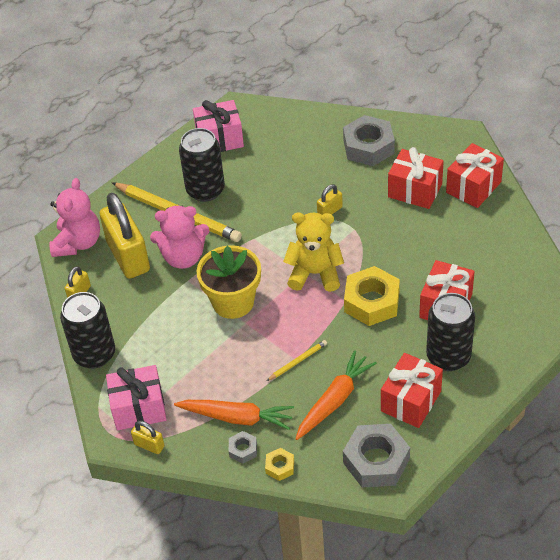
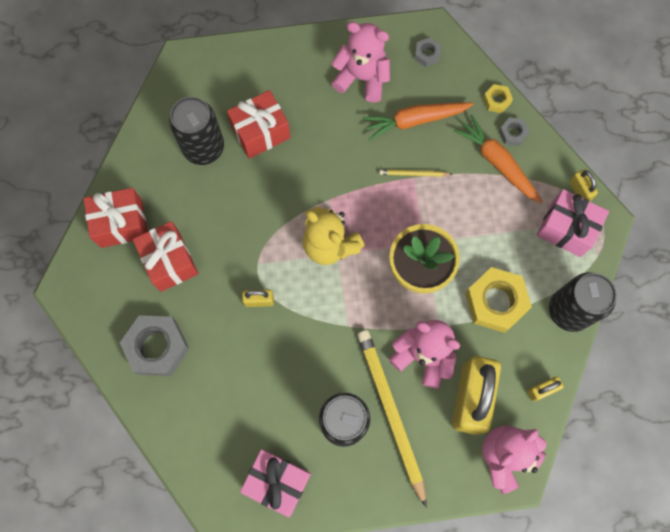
camera: 145 degrees left, 25 degrees up
(371, 302) = (311, 181): yellow nut -> yellow nut (495, 302)
(376, 461) = (427, 54): grey nut -> grey nut, size x0.48
(411, 401) = (362, 78): red gift -> pink teddy bear
(448, 356) = (302, 90): black can -> black can (203, 148)

